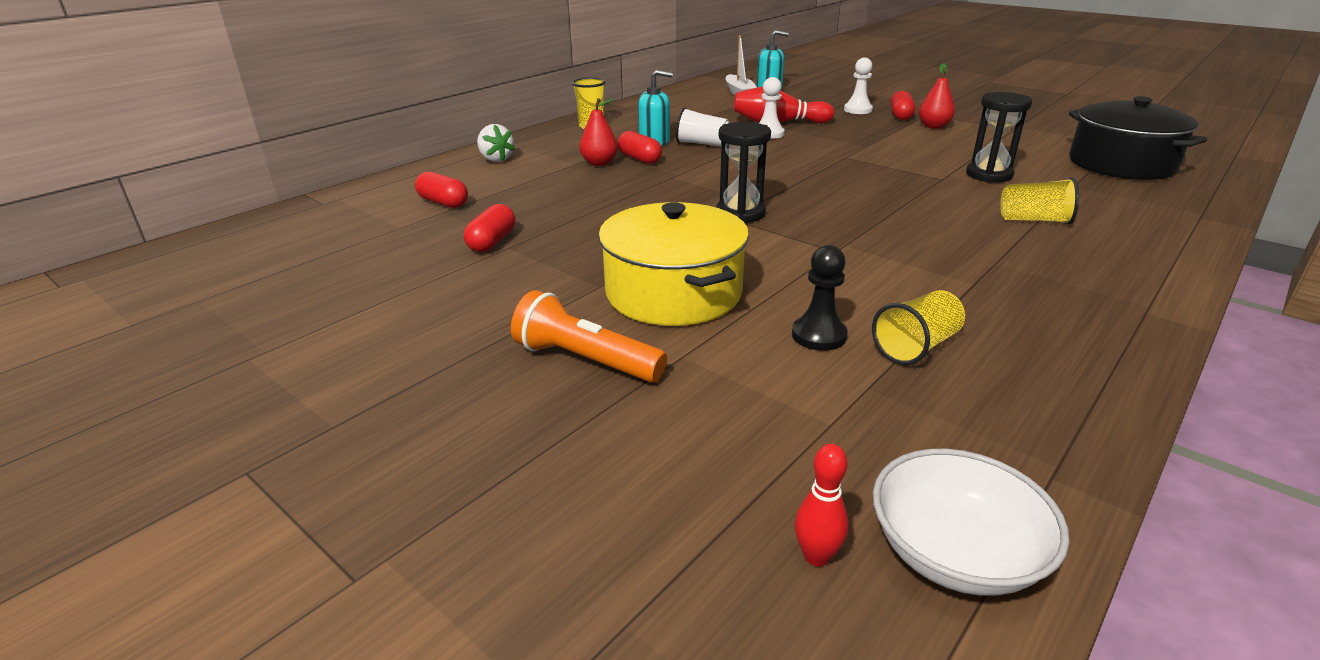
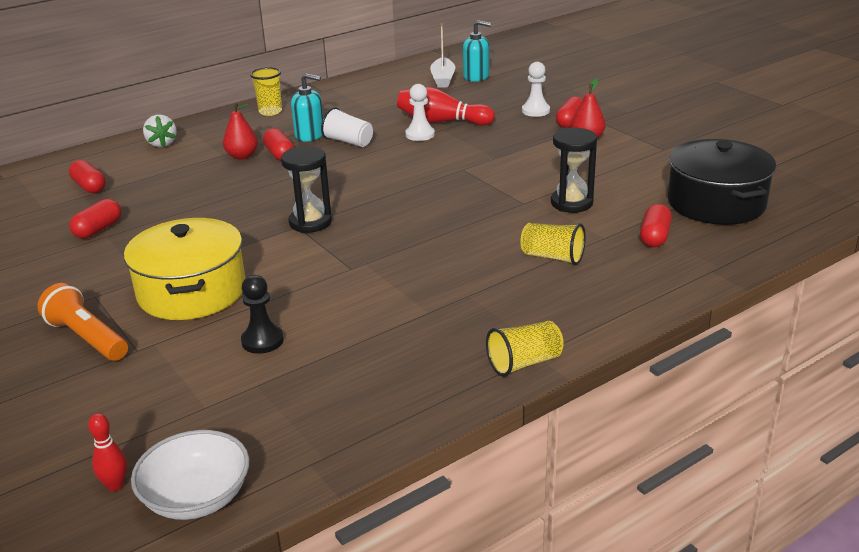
camera: 15 degrees right, 0 degrees up
(916, 346) = (323, 359): yellow cup -> yellow cup (524, 363)
(1106, 194) = (654, 237): none -> red capsule

